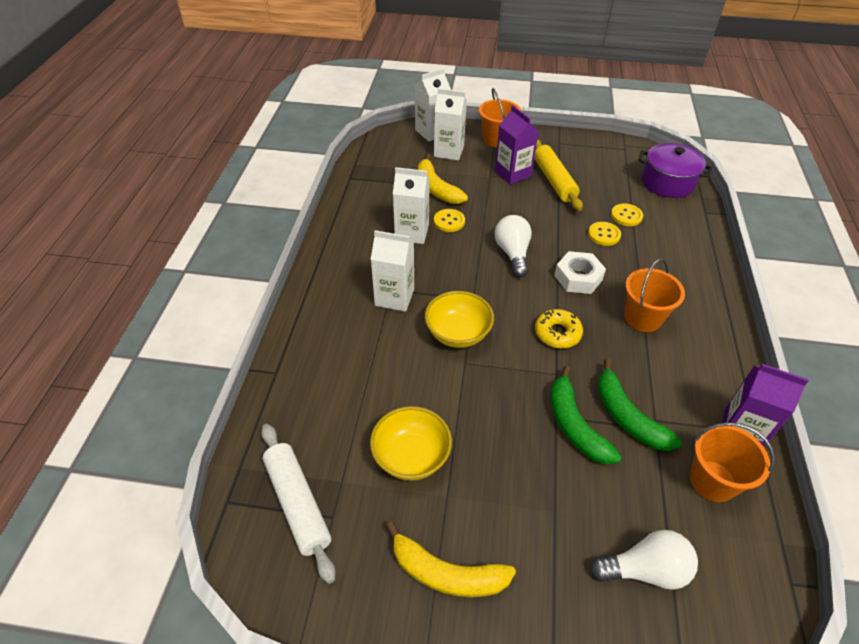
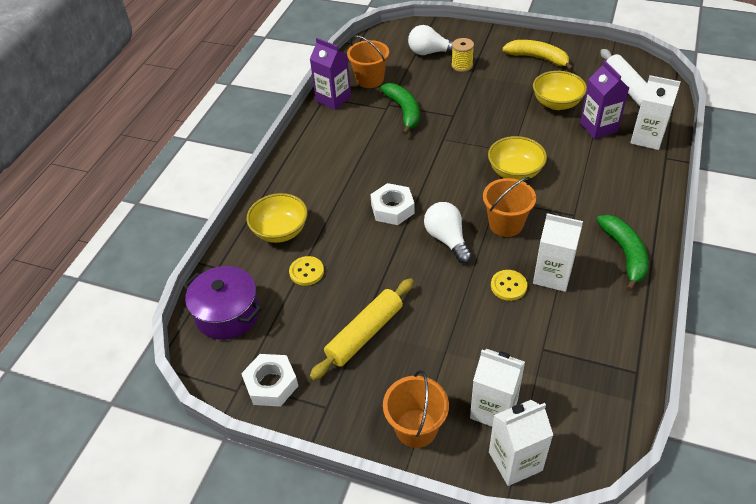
camera: 165 degrees left, 0 degrees up
(394, 297) = (570, 207): white carton -> white carton (647, 138)
(436, 188) = (518, 339): yellow banana -> none
(512, 174) = (414, 353): purple carton -> purple carton (598, 127)
(513, 253) = (447, 239): white light bulb -> white light bulb turned 150 degrees clockwise
(554, 181) = (364, 334): yellow rolling pin -> yellow rolling pin turned 45 degrees clockwise
(557, 333) = (431, 165): yellow donut -> none
(574, 425) = (442, 110): green banana -> green banana (625, 254)
(576, 535) = (462, 66): none -> yellow spool
(603, 149) = (271, 384): none -> white nut
(604, 235) = (344, 251): yellow button -> none
(643, 318) = (354, 170): orange bucket -> orange bucket (506, 224)
(674, 246) = (280, 231): none -> yellow bowl

